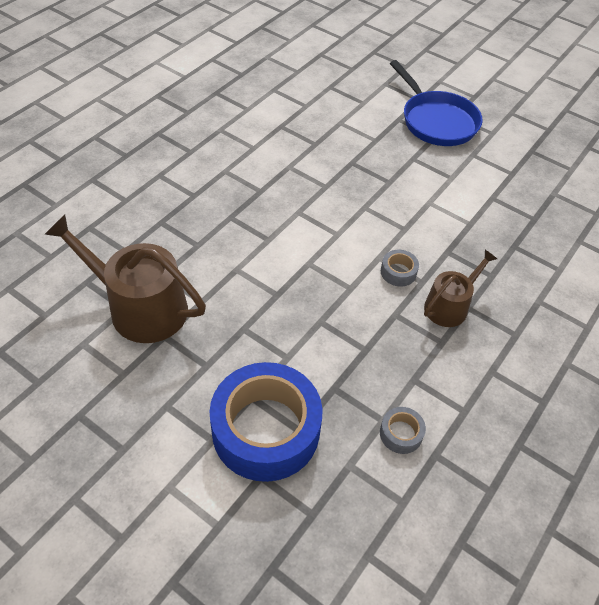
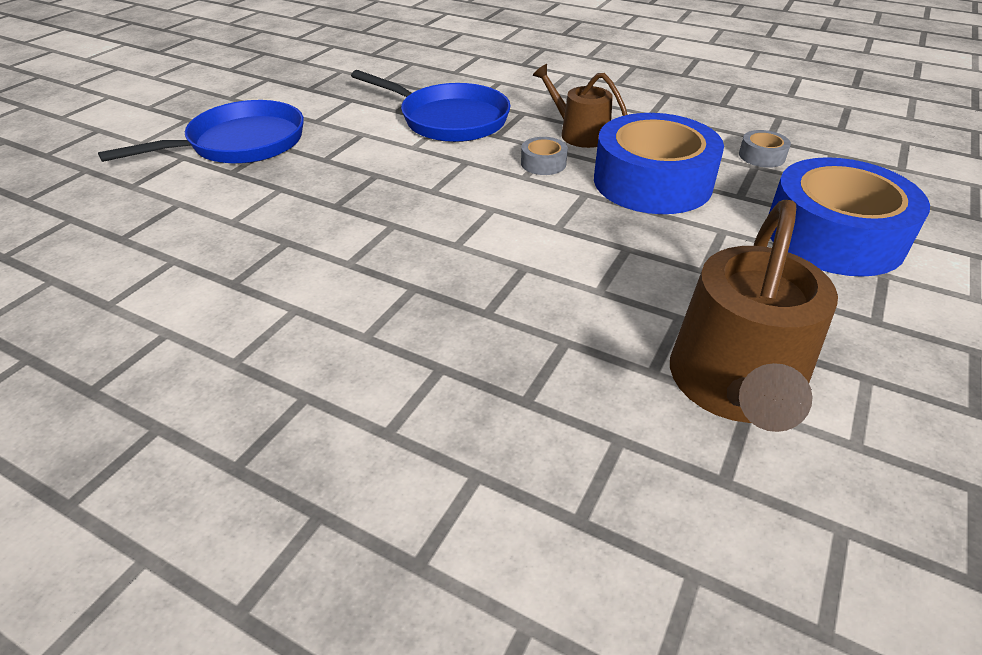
camera: 95 degrees left, 10 degrees down
(363, 334) = (652, 182): none -> blue tape
(476, 226) = (448, 119): none -> blue pan

